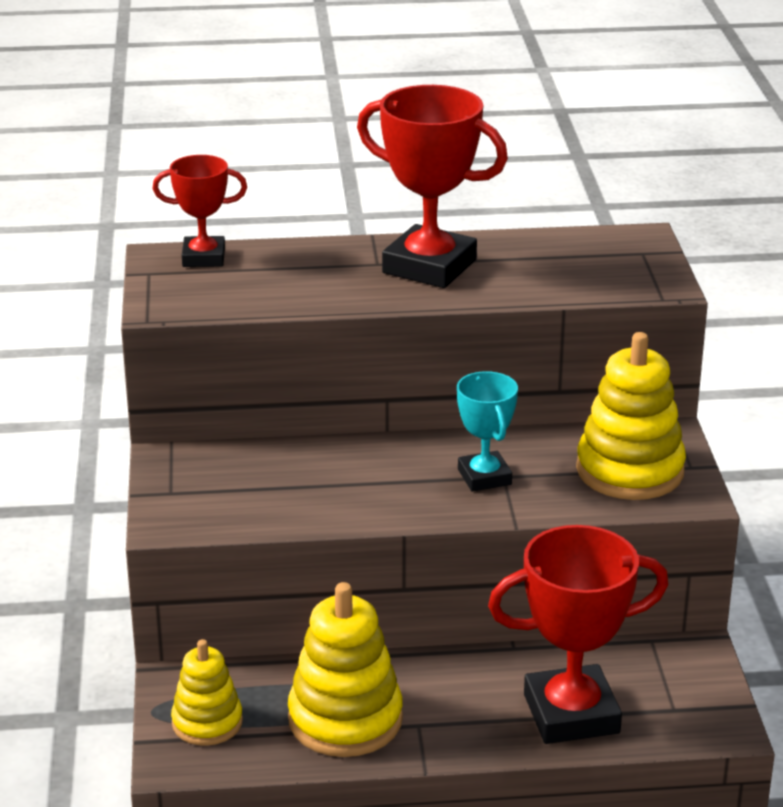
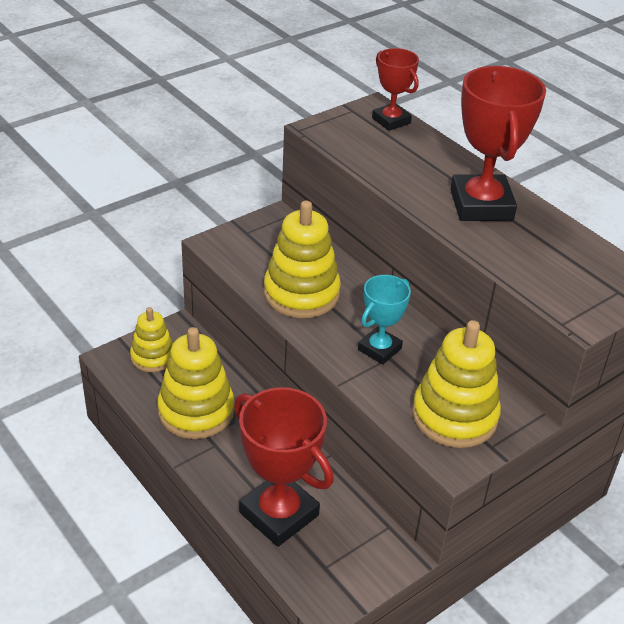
camera: 55 degrees right, 10 degrees up
(335, 494) = (301, 293): none -> yellow stacking toy

